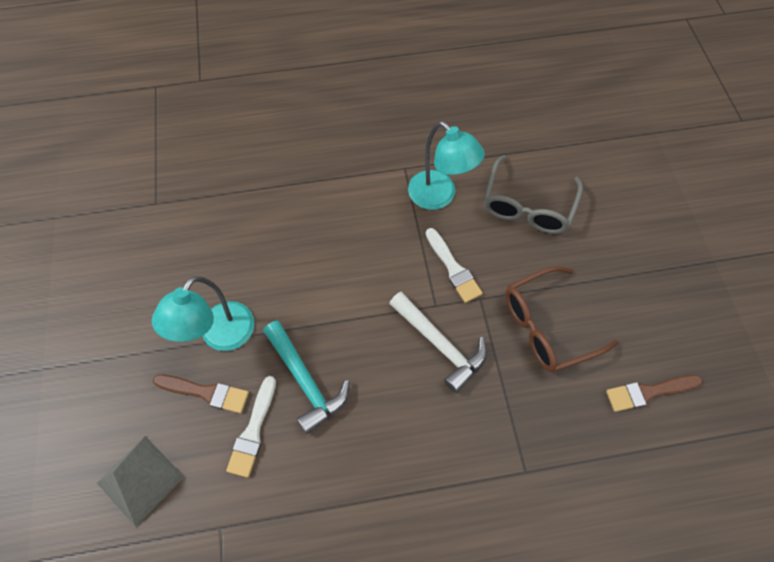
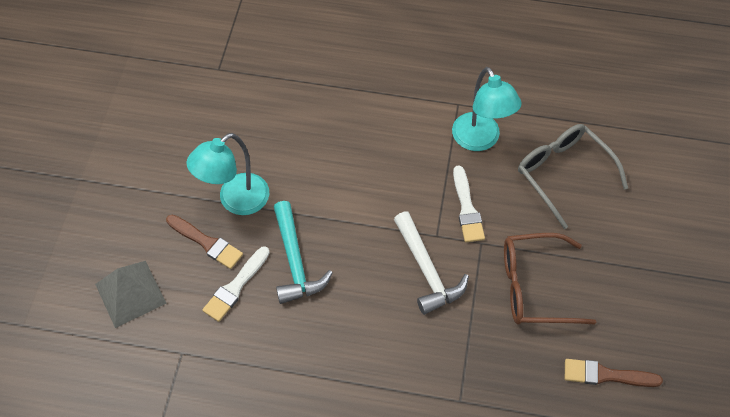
camera: 20 degrees right, 5 degrees down
(527, 206) = (563, 174): grey glasses -> grey glasses turned 105 degrees clockwise

